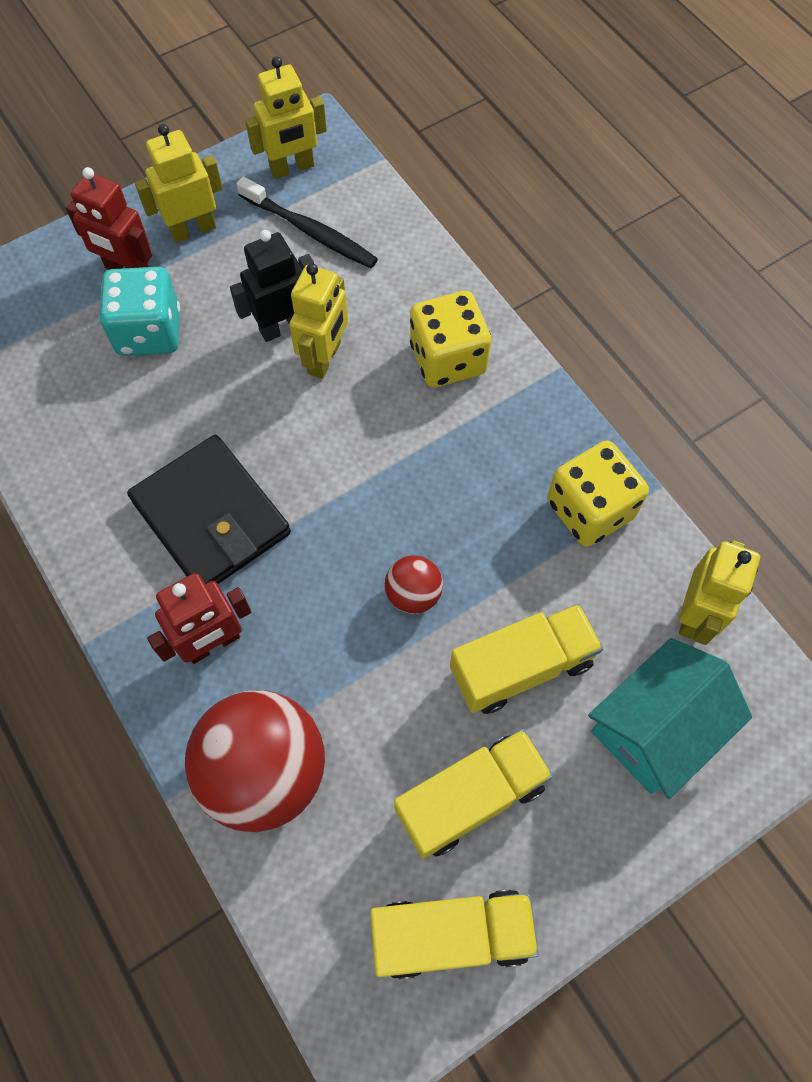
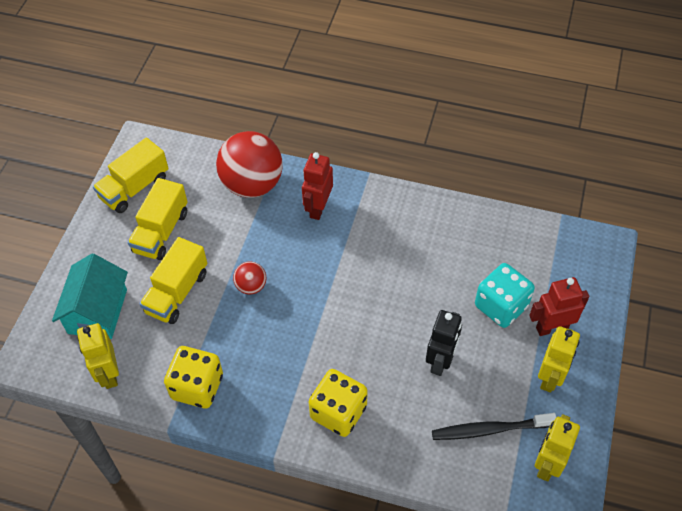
camera: 140 degrees right, 10 degrees down
(211, 517) = (372, 250): black wallet -> none
(325, 358) = (401, 361): yellow robot -> none

